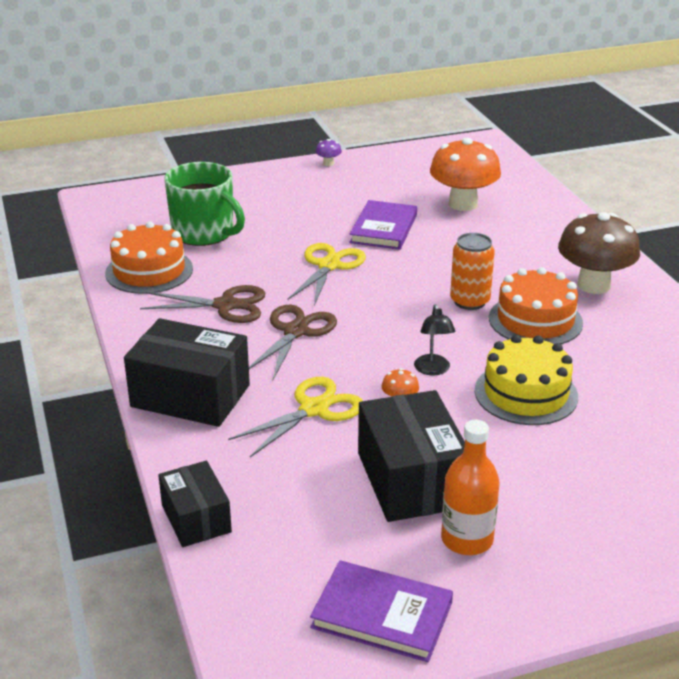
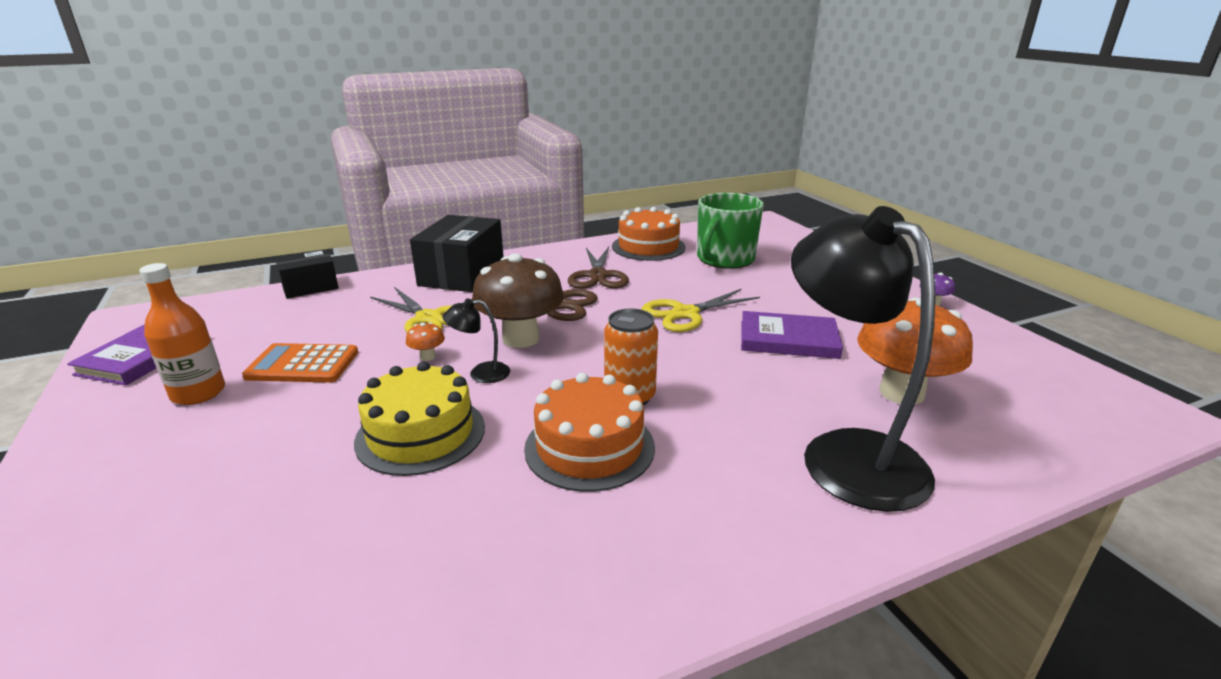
camera: 85 degrees right, 5 degrees down
(328, 266) = (685, 313): yellow scissors -> yellow scissors turned 135 degrees clockwise
(411, 480) = (302, 365): black box -> orange calculator
(532, 235) = (846, 453): none -> black lamp
(593, 285) = (705, 511): brown mushroom -> brown mushroom (521, 339)

